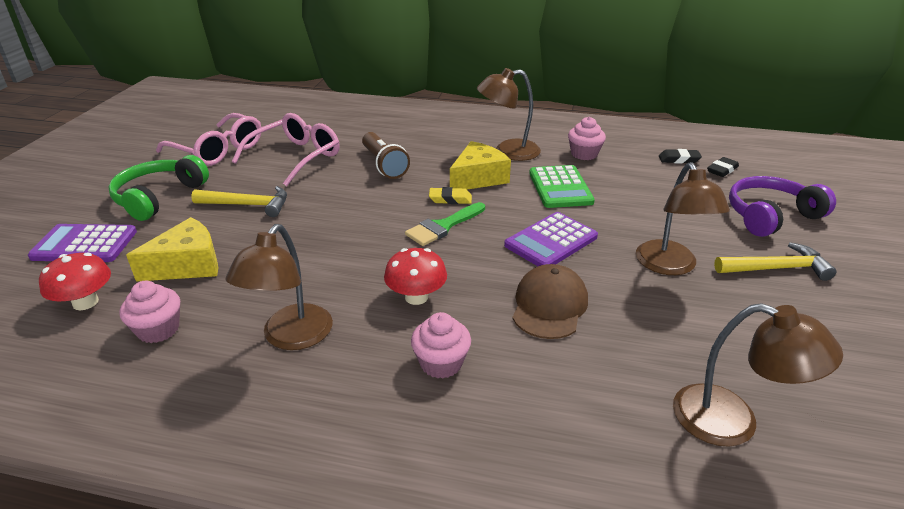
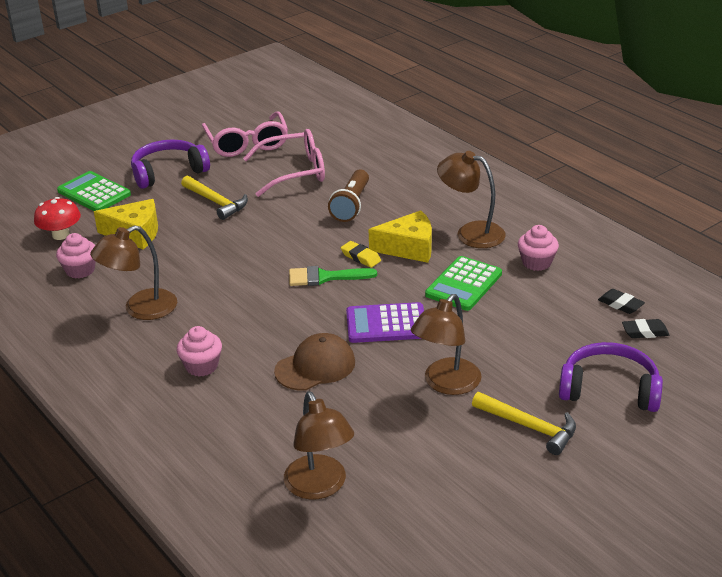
camera: 40 degrees right, 0 degrees up
(85, 244) = (94, 193): purple calculator -> green calculator
(159, 197) = (168, 172): green headphones -> purple headphones
(416, 297) = (240, 319): red mushroom -> none

